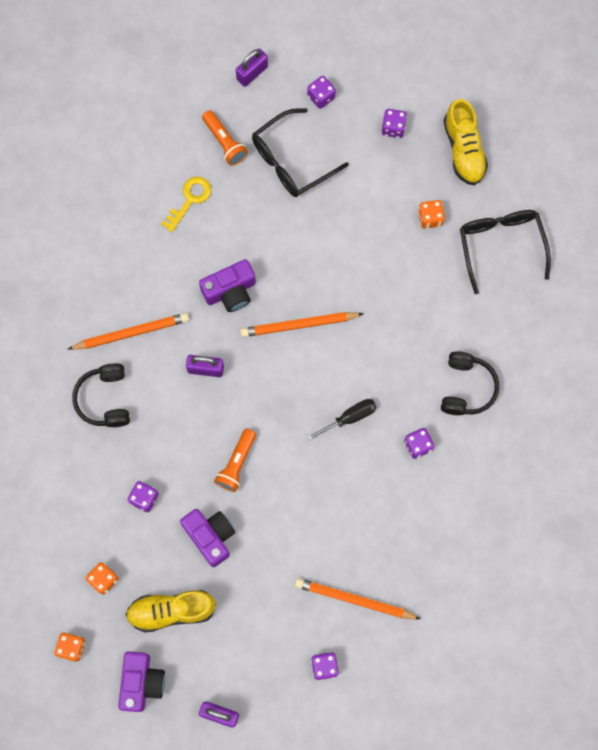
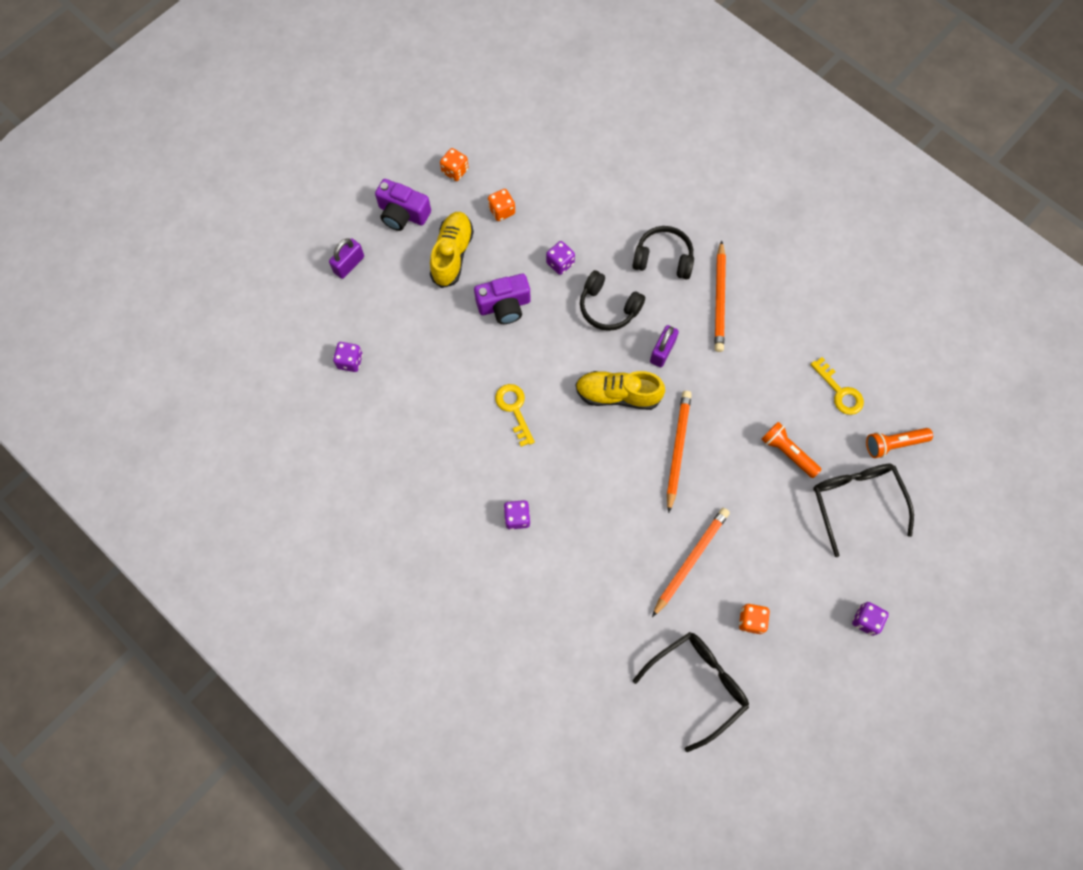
camera: 110 degrees right, 5 degrees down
(230, 291) = (733, 398): purple camera -> none
(236, 463) = (562, 349): orange flashlight -> orange flashlight (787, 452)
(252, 73) = (966, 496): purple padlock -> none
(315, 486) = (514, 409): none -> yellow key
(321, 97) = (921, 557): purple dice -> none
(349, 418) = (568, 464): black screwdriver -> none
(354, 600) = (396, 407): orange pencil -> orange pencil (690, 560)
(463, 150) = (820, 687): yellow shoe -> yellow shoe (618, 395)
(466, 388) = (557, 587): black headphones -> black headphones (608, 307)
(501, 245) = (698, 684): black glasses -> black glasses turned 45 degrees counterclockwise

